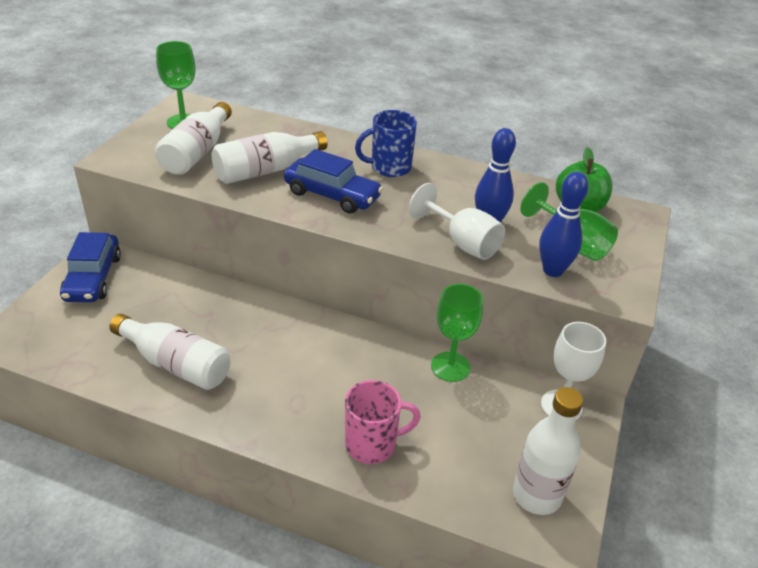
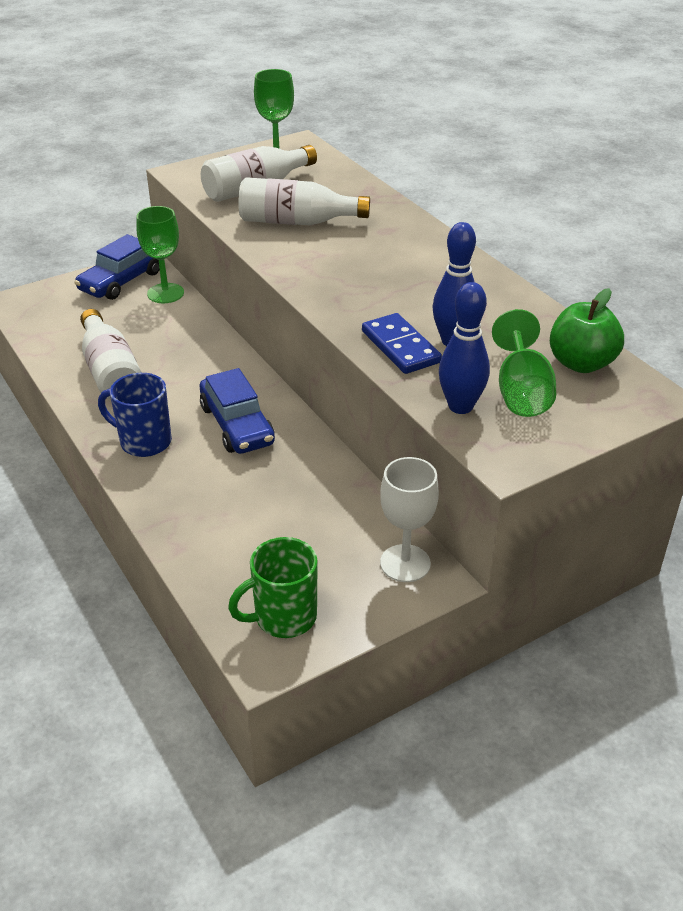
camera: 40 degrees right, 0 degrees up
(332, 195) = (329, 262): blue car -> blue car (237, 425)
(372, 444) = (191, 503): pink mug -> none
(389, 168) = (420, 257): blue mug -> blue mug (144, 441)
(450, 367) = (336, 479): green goblet -> green goblet (165, 293)
(462, 243) = (400, 347): white goblet -> blue domino
(536, 495) = (283, 617): white bottle -> green mug

